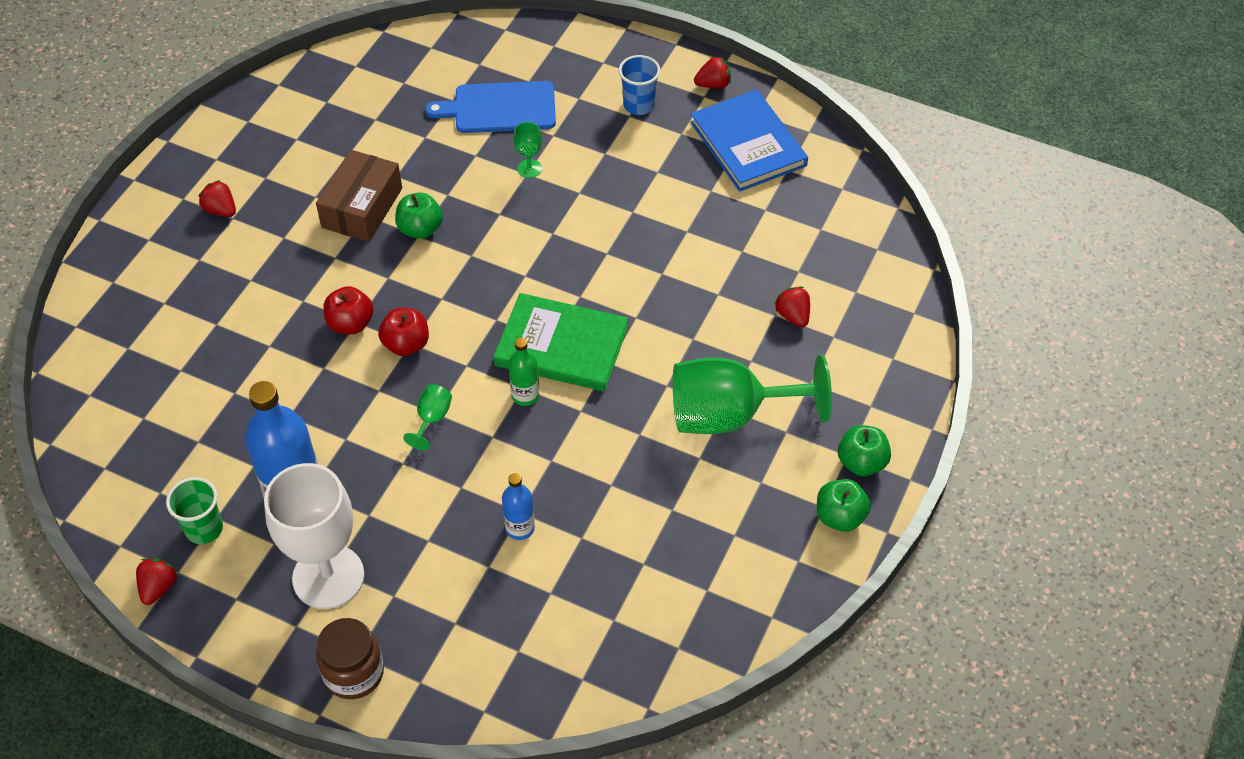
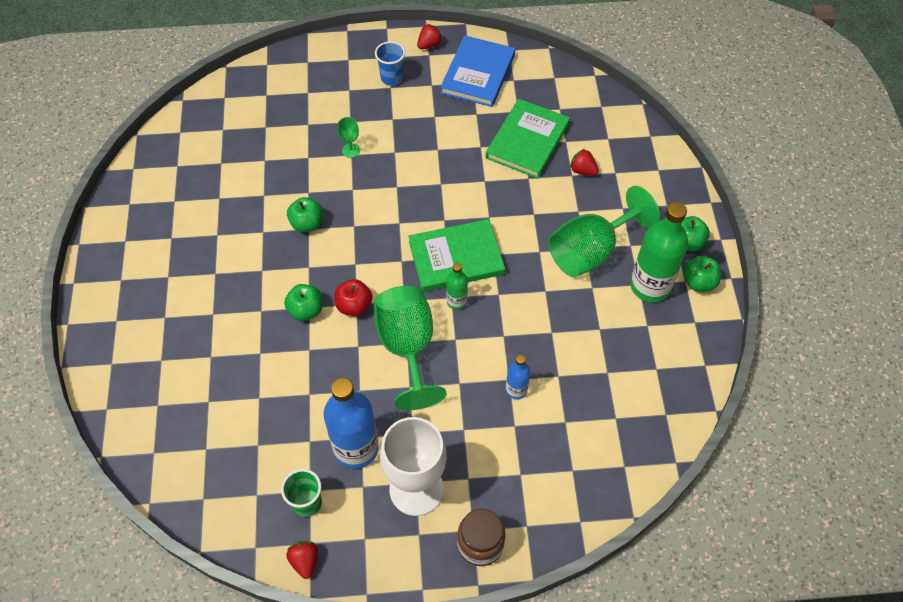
camera: 30 degrees left, 5 degrees up
(221, 210) = (155, 275): red strawberry -> none
(350, 324) = (306, 310): red apple -> green apple
(362, 208) = (256, 227): brown box -> none
(432, 419) = (407, 347): green goblet -> green goblet, size x2.42
(500, 108) = (301, 118): blue cutting board -> none
(748, 144) = (478, 74): blue book -> blue book turned 75 degrees clockwise
(749, 249) = (527, 141): none -> green book
(773, 491) = (650, 286): none -> green bottle

